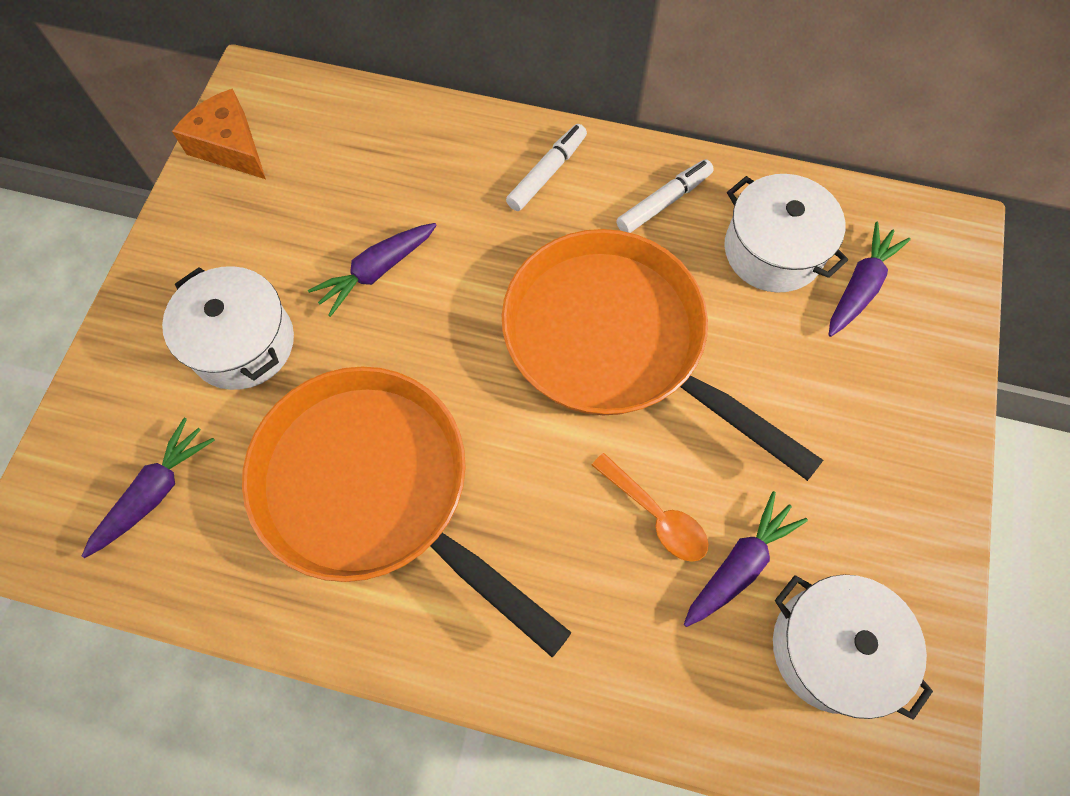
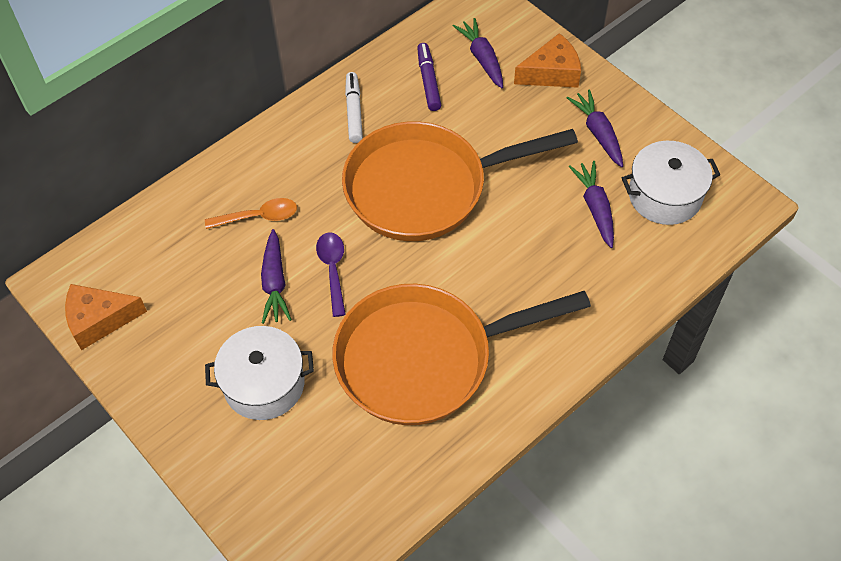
camera: 55 degrees left, 10 degrees down
(155, 492) = (332, 484): purple carrot -> purple carrot (598, 133)
(432, 317) = (333, 270): none -> purple spoon
(546, 173) = (282, 156): white marker -> none
(656, 515) = (541, 229): orange spoon -> orange spoon (259, 217)
(773, 250) = (428, 81): white pot -> purple marker
(910, 381) = (551, 73): none -> orange cheese

